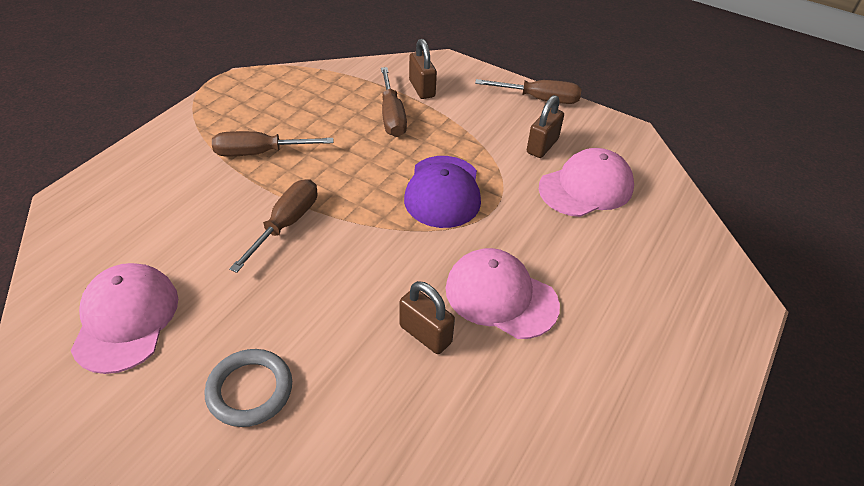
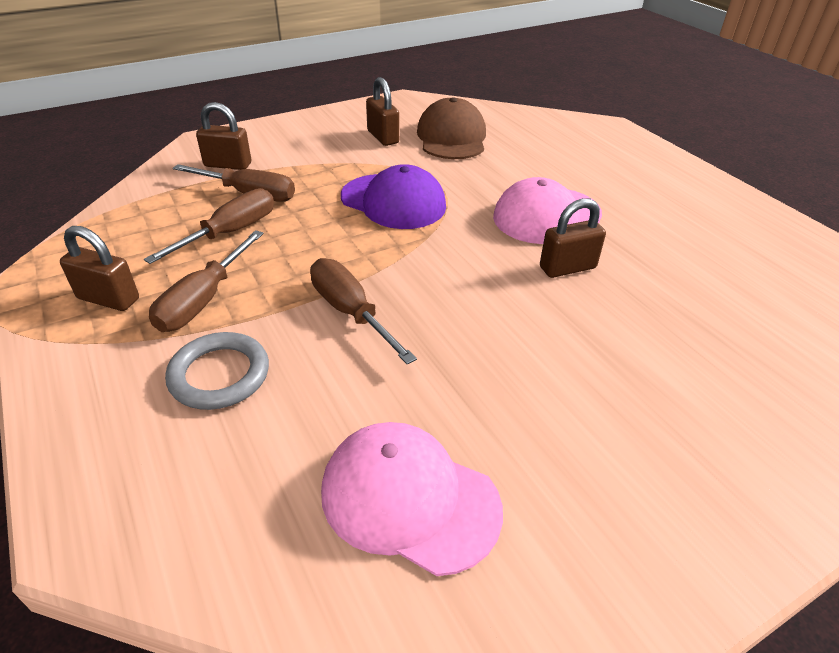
camera: 60 degrees left, 5 degrees down
(239, 116) = (108, 299): none -> brown padlock
(250, 390) = (583, 404): grey ring -> grey ring (219, 375)
(539, 99) = (320, 117): brown screwdriver -> brown screwdriver (230, 232)
(586, 187) = (451, 137): pink cap -> brown cap

